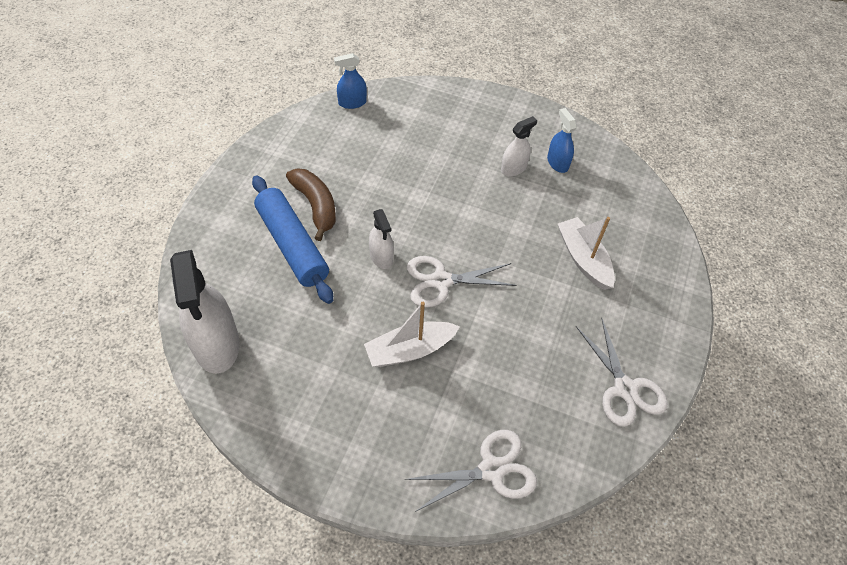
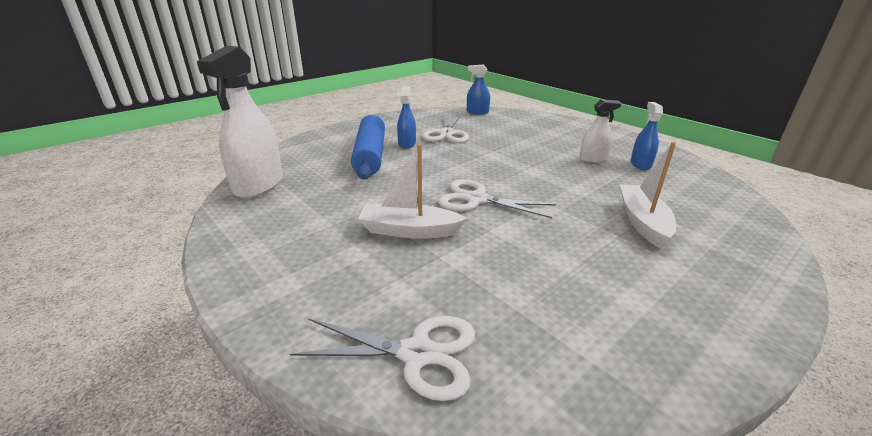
camera: 30 degrees right, 25 degrees down
(316, 206) = (407, 143): brown banana -> blue spray bottle
(381, 256) = (434, 175): white spray bottle -> none
(625, 388) = (657, 340): white scissors -> white scissors (446, 133)

